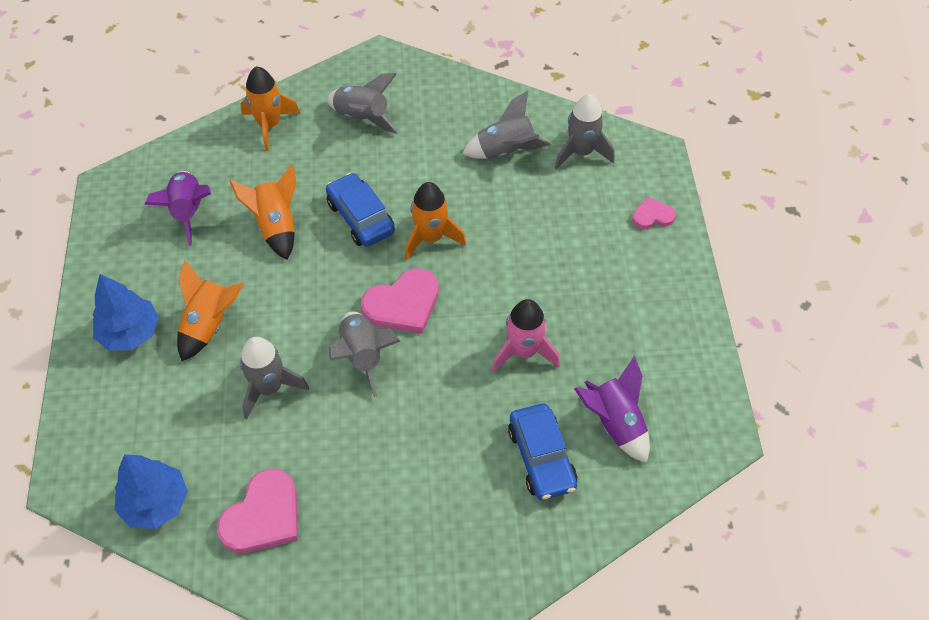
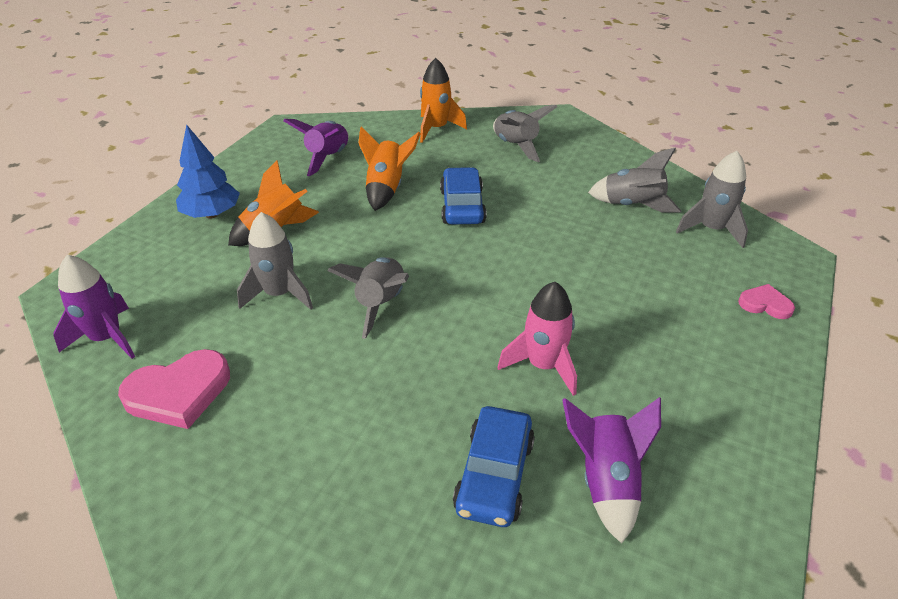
camera: 30 degrees right, 15 degrees down
(155, 503) = (107, 338): blue tree -> purple rocket
(403, 304) = (450, 280): pink heart -> none
(431, 238) = (514, 241): orange rocket -> none

